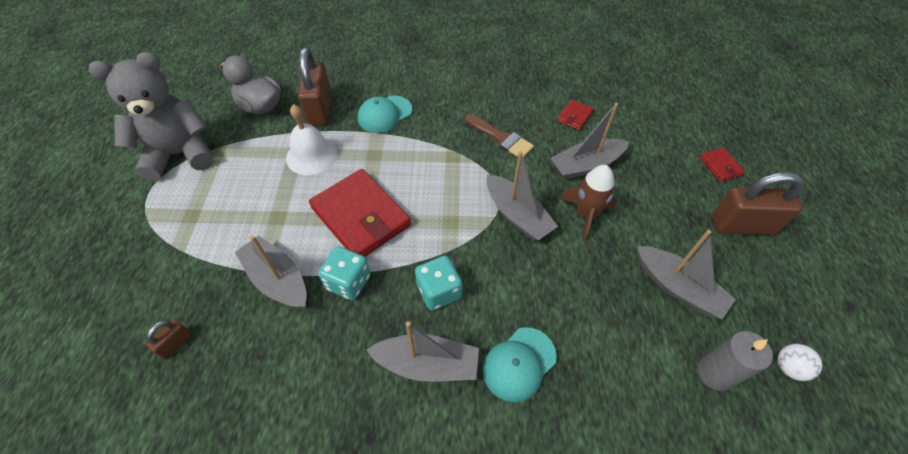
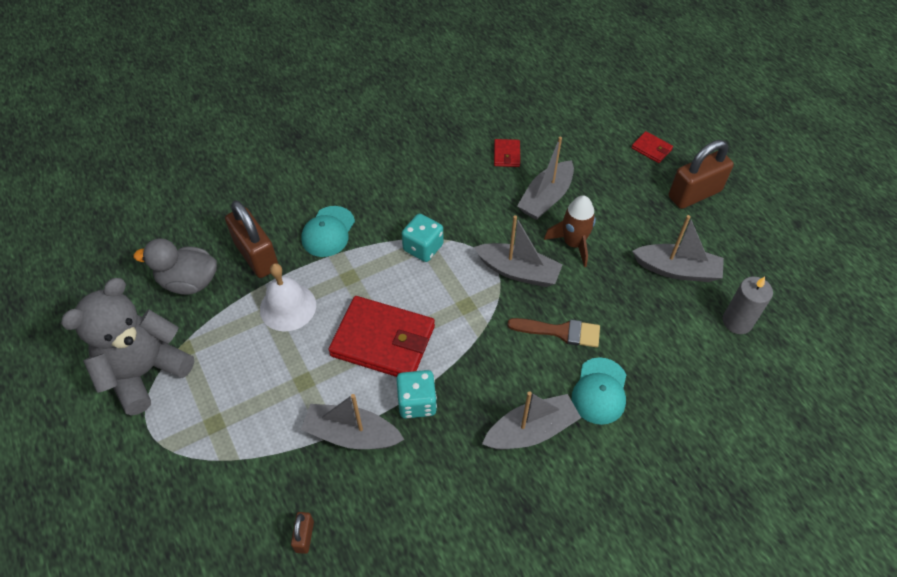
camera: 30 degrees left, 0 degrees up
(439, 291) = (499, 369): turquoise dice -> turquoise dice (423, 247)
(501, 138) = (456, 205): brown brush -> brown brush (560, 331)
(788, 367) = (781, 291): white ball -> none

